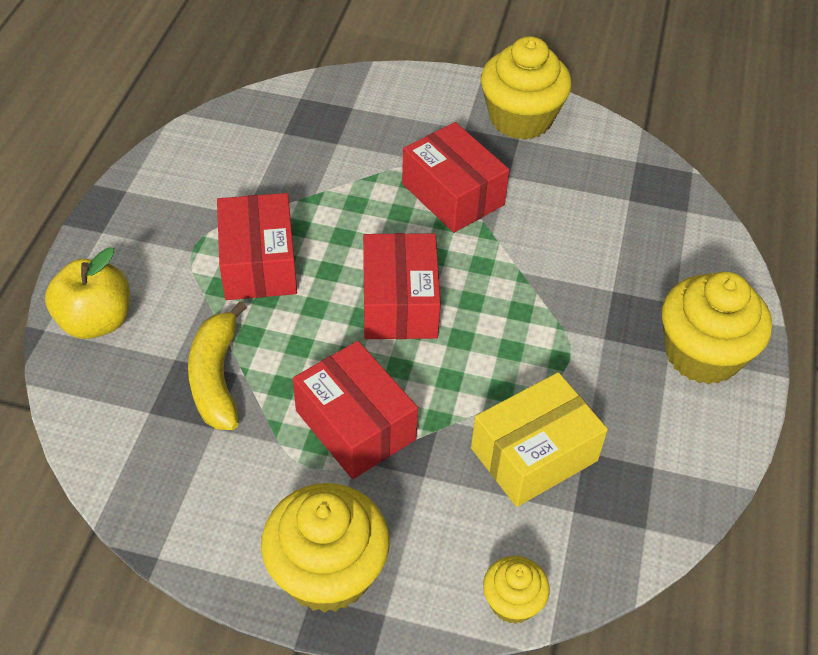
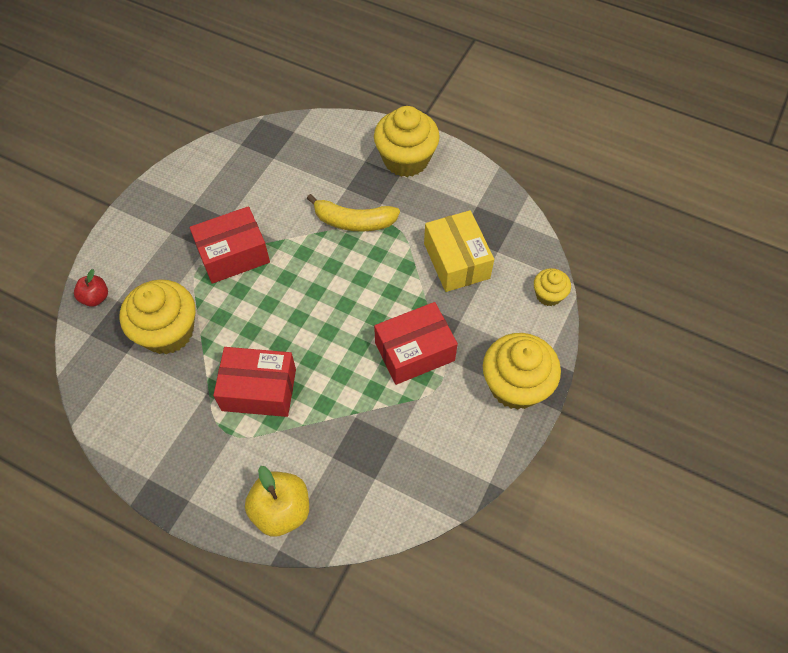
camera: 75 degrees left, 10 degrees up
(216, 377) = (356, 431): yellow banana -> yellow banana (354, 221)
(351, 89) = (95, 297): none -> red apple
(399, 303) = (322, 307): red box -> none
(520, 118) = (174, 197): yellow cupcake -> yellow cupcake (168, 331)

